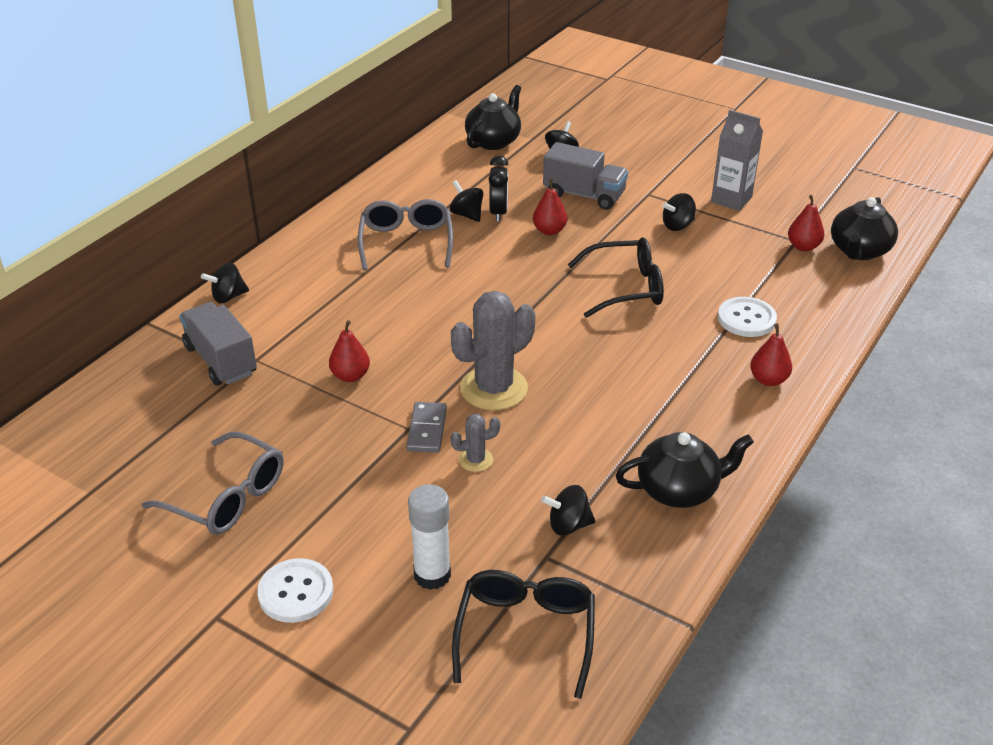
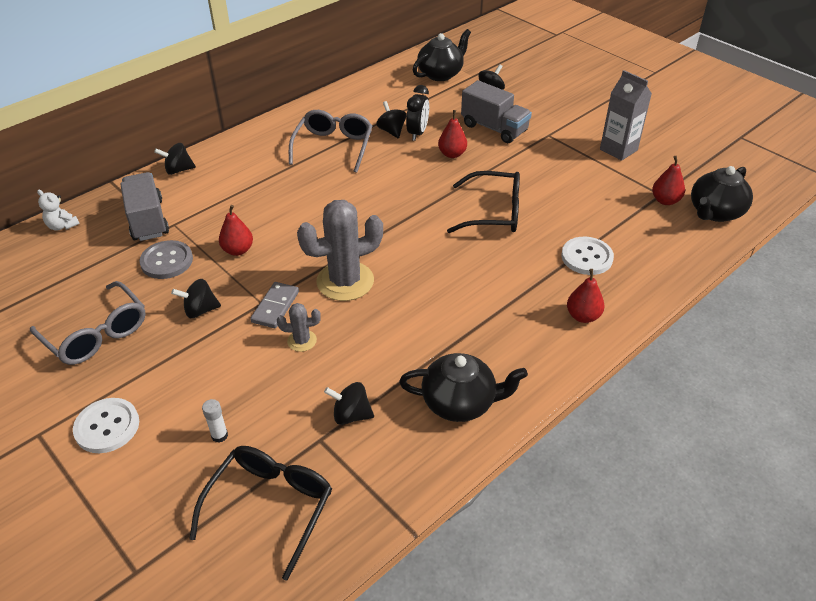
camera: 15 degrees right, 5 degrees up
(114, 384) = (62, 226): none -> white teddy bear
(270, 402) = (167, 261): none -> grey button
(432, 575) = (219, 435): white glue stick -> white glue stick, size x0.52
(677, 225) = (562, 165): black spinning top -> black spinning top (200, 310)

